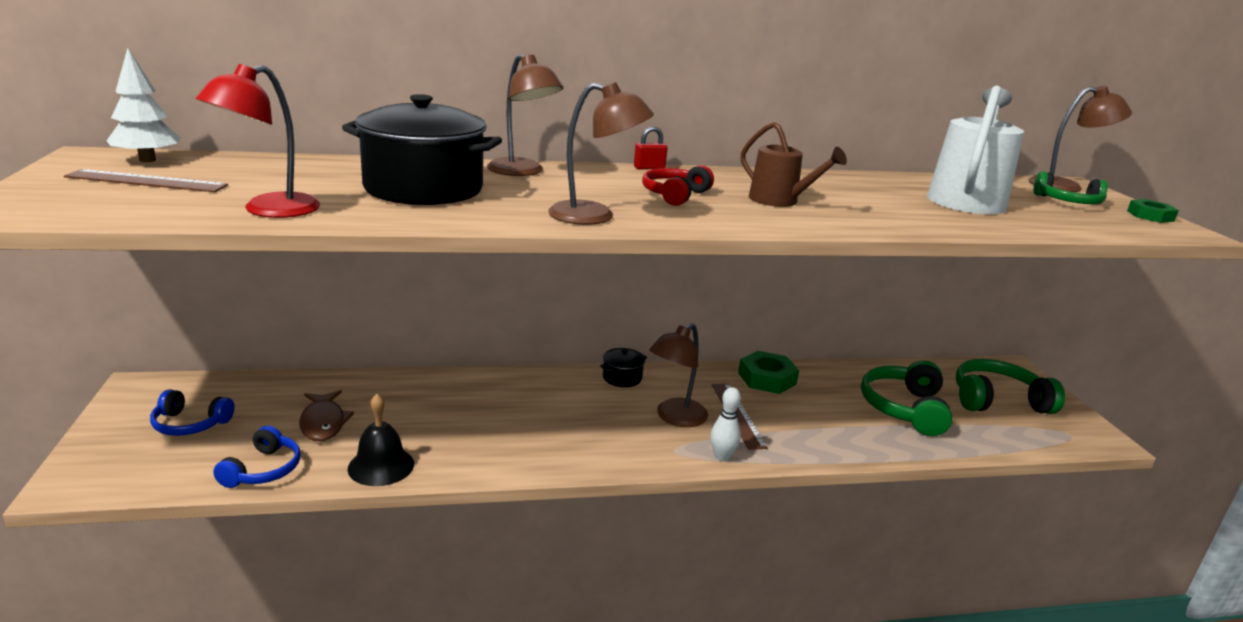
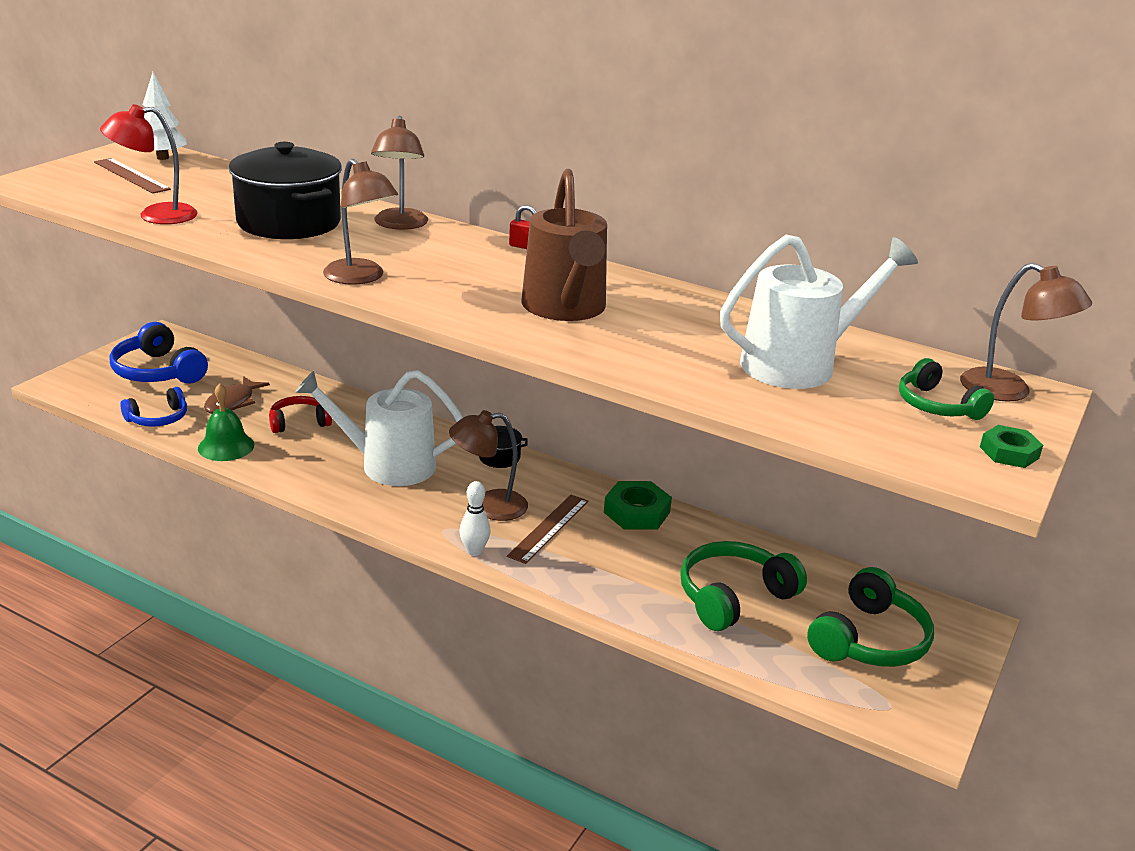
camera: 40 degrees right, 5 degrees up
(190, 424) = (158, 371): blue headphones -> blue headphones, size x1.62
(381, 466) = (226, 446): black bell -> green bell
(551, 419) = (387, 465): none -> white watering can
(675, 195) = (478, 278): red headphones -> red headphones (299, 422)
(780, 201) = (565, 309): brown watering can -> brown watering can, size x1.65
(997, 400) = (869, 640): green headphones -> green headphones turned 90 degrees clockwise

